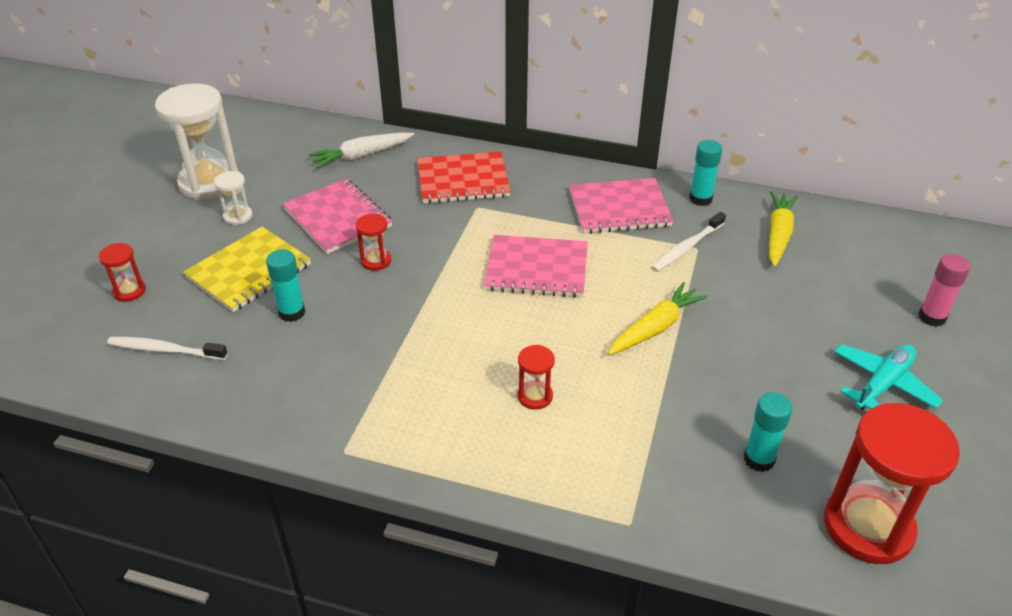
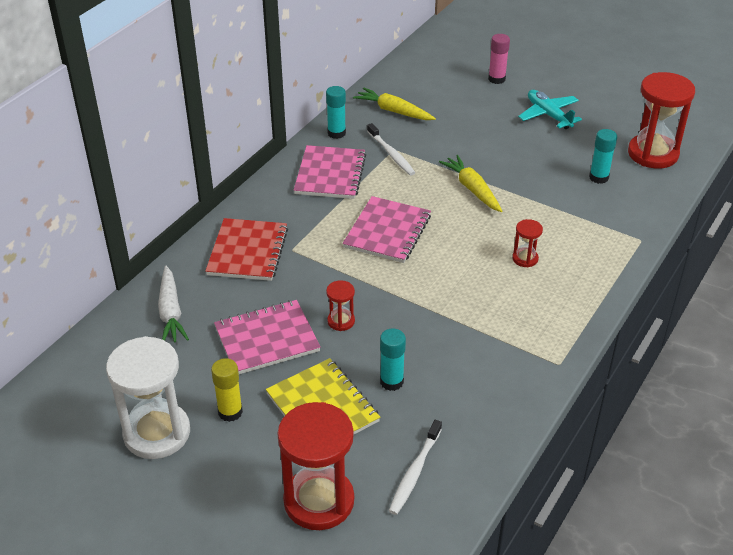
camera: 75 degrees left, 0 degrees up
(129, 291) = (319, 501): red hourglass -> red hourglass, size x2.18
(238, 216) = (230, 412): white hourglass -> yellow glue stick

